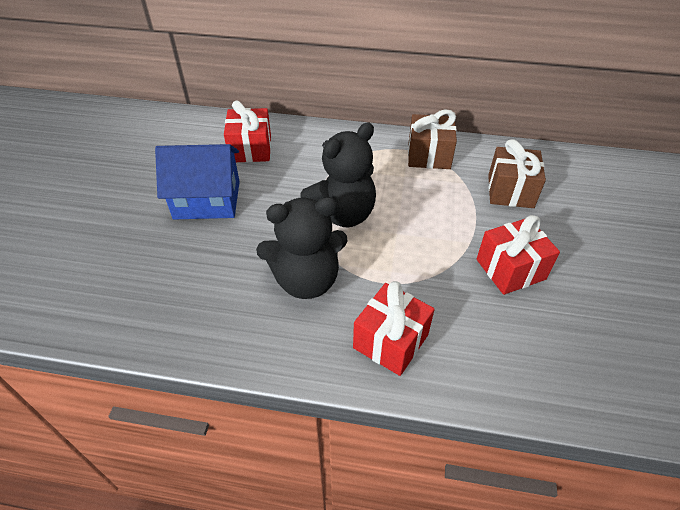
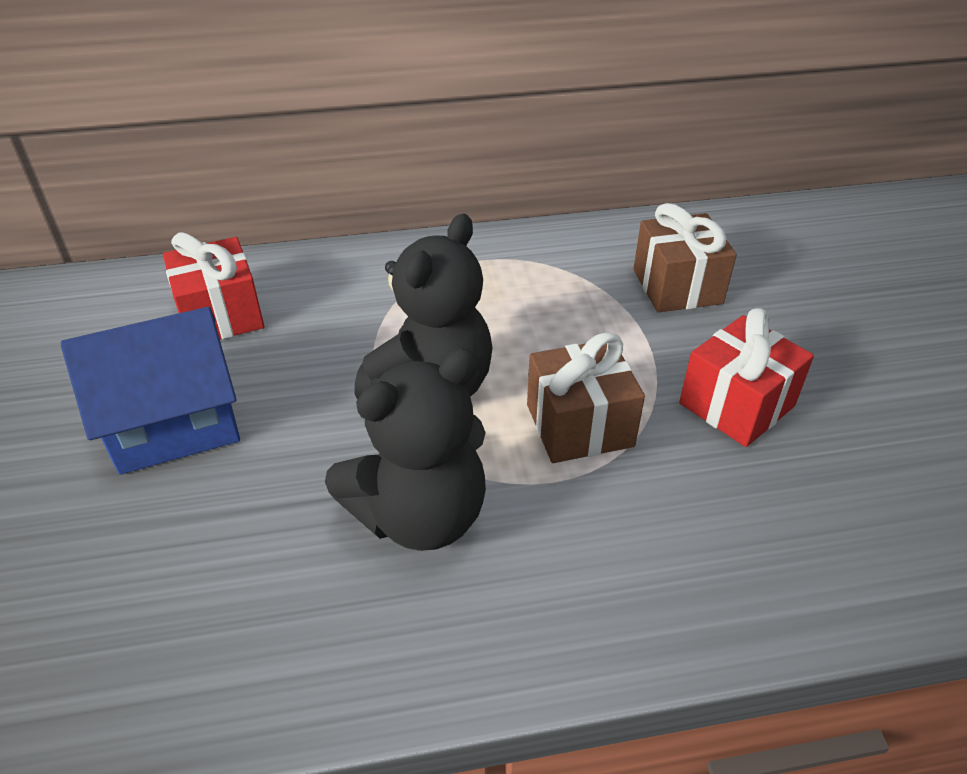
camera: 20 degrees left, 5 degrees down
(390, 341) = (611, 577): red gift -> none
(429, 155) = (529, 260): brown gift -> brown gift (579, 425)

